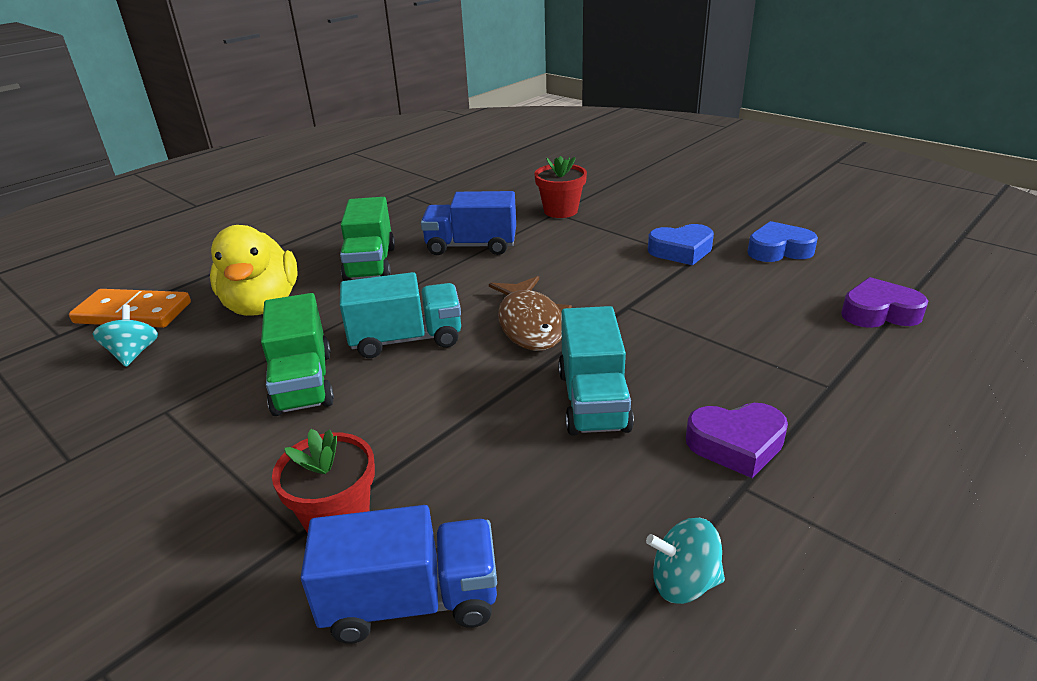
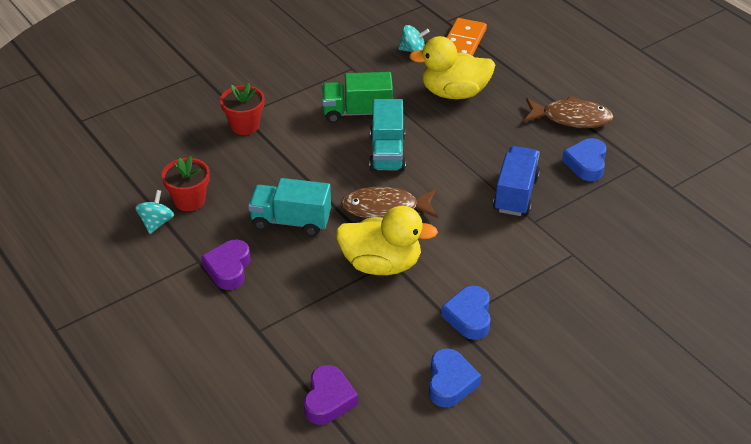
camera: 100 degrees right, 10 degrees up
(327, 229) = (571, 118): none -> brown fish
(370, 264) = (499, 140): green truck -> none
(409, 216) = (586, 163): none -> blue heart
(411, 601) = (189, 145): blue truck -> none
(560, 211) = (575, 258): red flower pot -> red flower pot (189, 200)
(636, 311) = (381, 264): none -> yellow duck

